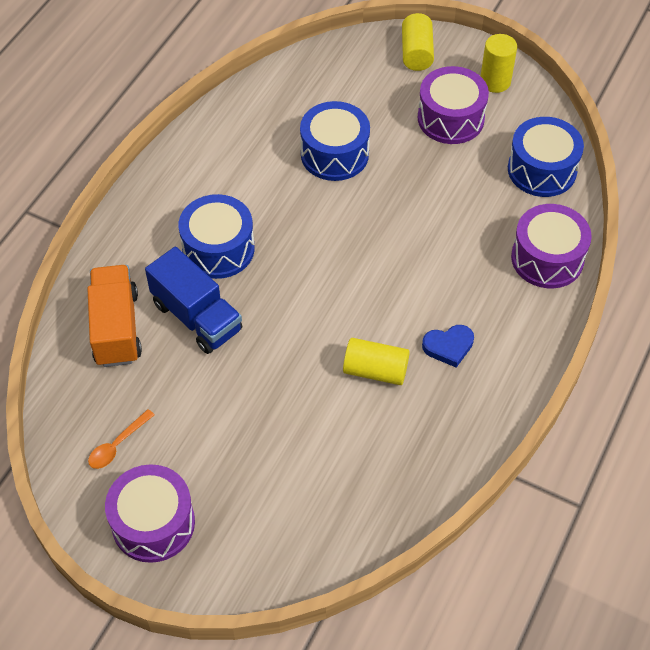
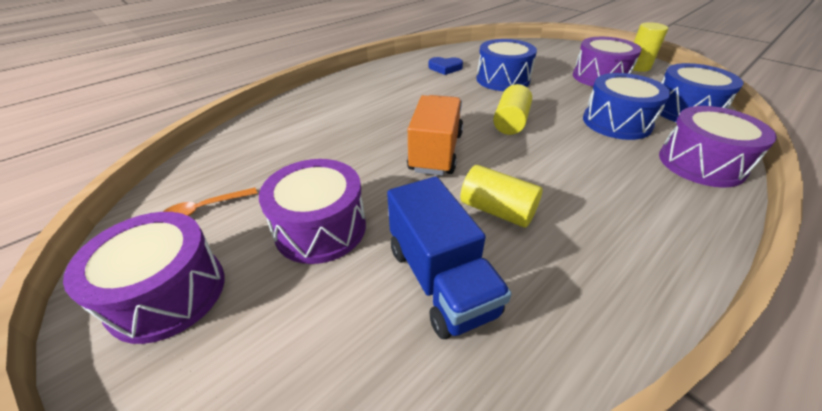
camera: 20 degrees right, 15 degrees down
(116, 328) = (279, 133): orange truck -> orange truck (436, 152)
(197, 317) = (346, 139): blue truck -> blue truck (440, 279)
(218, 249) = (389, 107): blue drum -> blue drum (616, 122)
(234, 433) = (320, 228): none -> purple drum
(416, 53) = (576, 50): yellow cylinder -> yellow cylinder (510, 122)
(448, 346) = (586, 208): blue heart -> blue heart (445, 68)

